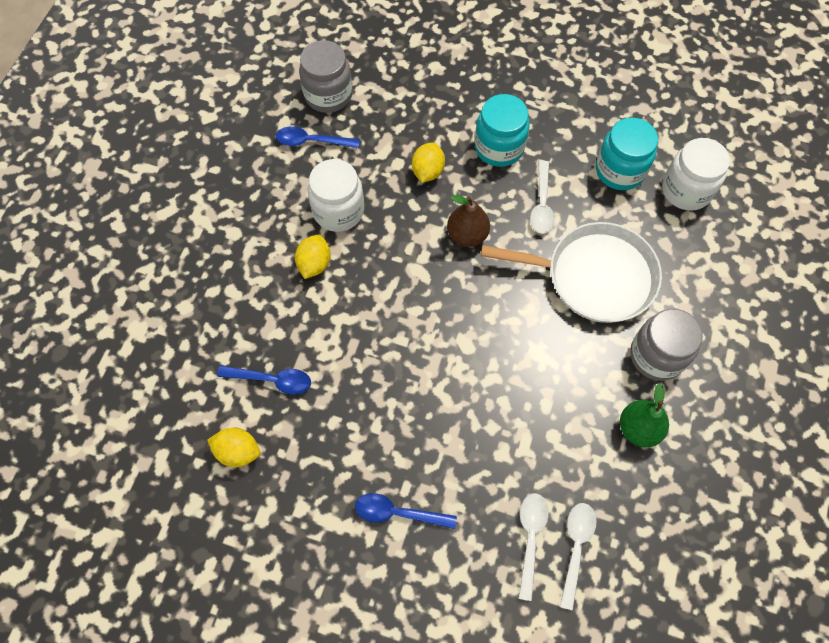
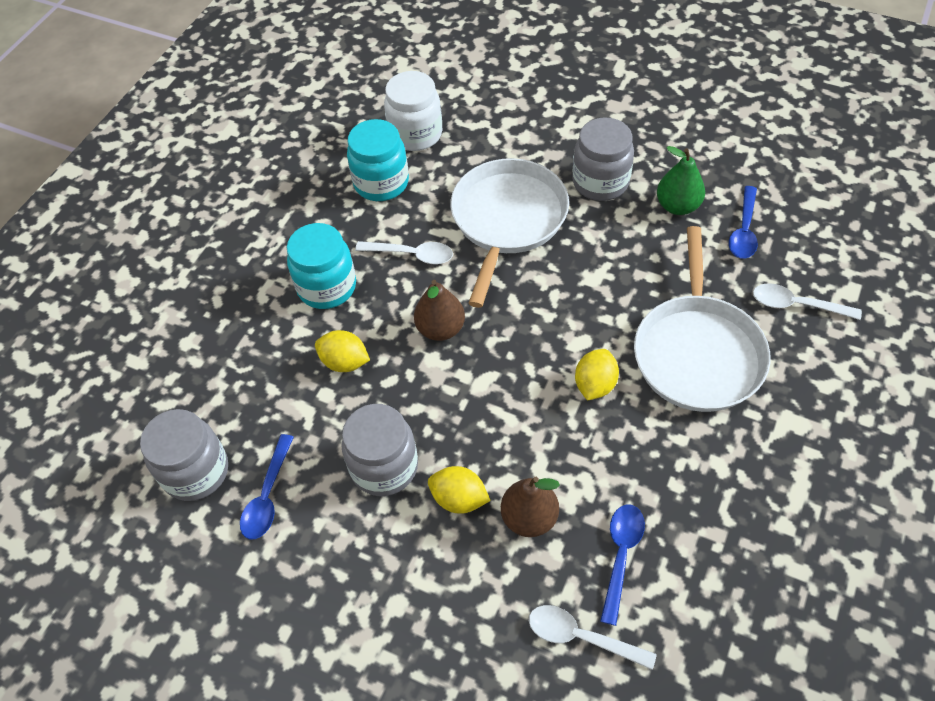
camera: 80 degrees left, 10 degrees down
(238, 451) = (718, 600): yellow lemon -> yellow lemon (595, 385)
(301, 313) = (529, 518): none -> brown pear
(338, 211) = (384, 467): white jar -> grey jar
(398, 513) = (781, 423): blue spoon -> blue spoon (744, 230)
(465, 443) = (697, 353): none -> white pan
(576, 547) = (802, 269): white spoon -> white spoon (581, 637)

